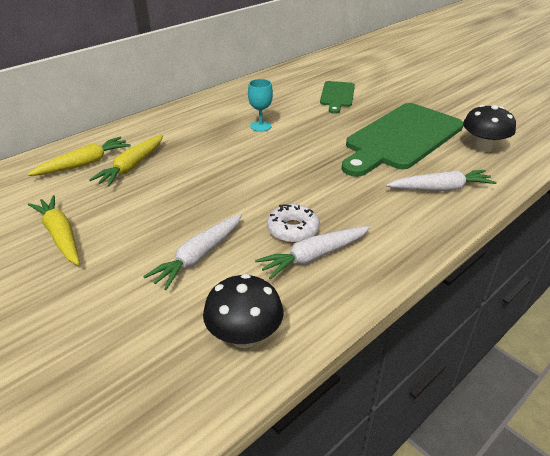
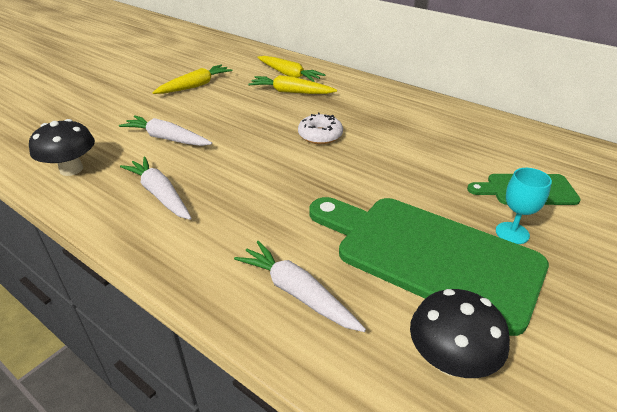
camera: 80 degrees right, 0 degrees up
(260, 126) = (397, 141): turquoise goblet -> turquoise goblet (512, 233)
(293, 230) = (202, 179): white donut -> white donut (320, 135)
(440, 189) = (297, 293): white carrot -> white carrot turned 150 degrees clockwise

